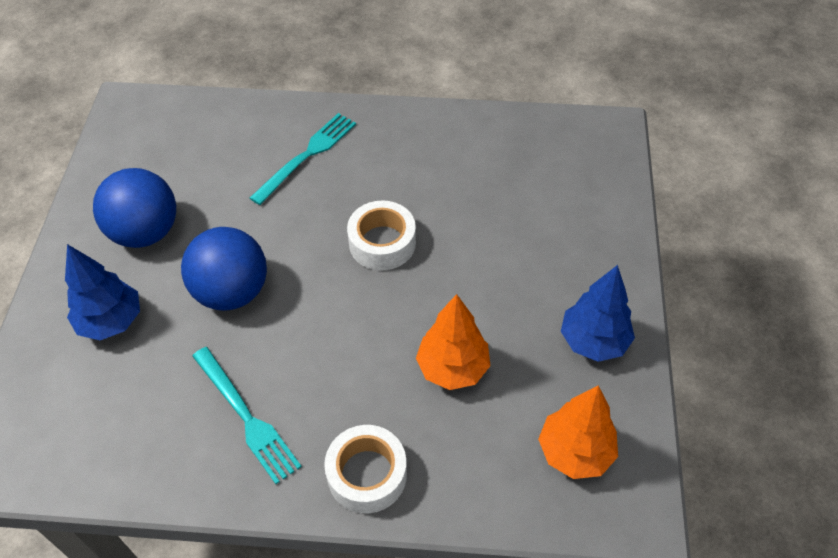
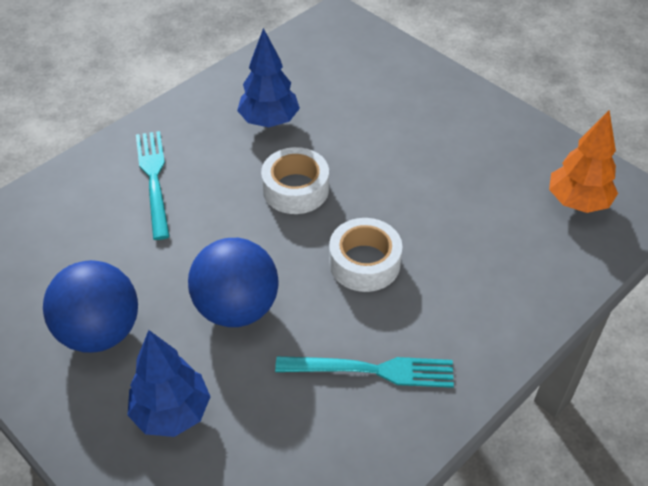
camera: 50 degrees left, 5 degrees down
(367, 474) = (495, 324): white tape -> white tape (364, 263)
(452, 368) = (450, 221): orange tree -> none
(593, 341) = (500, 138): blue tree -> blue tree (269, 121)

